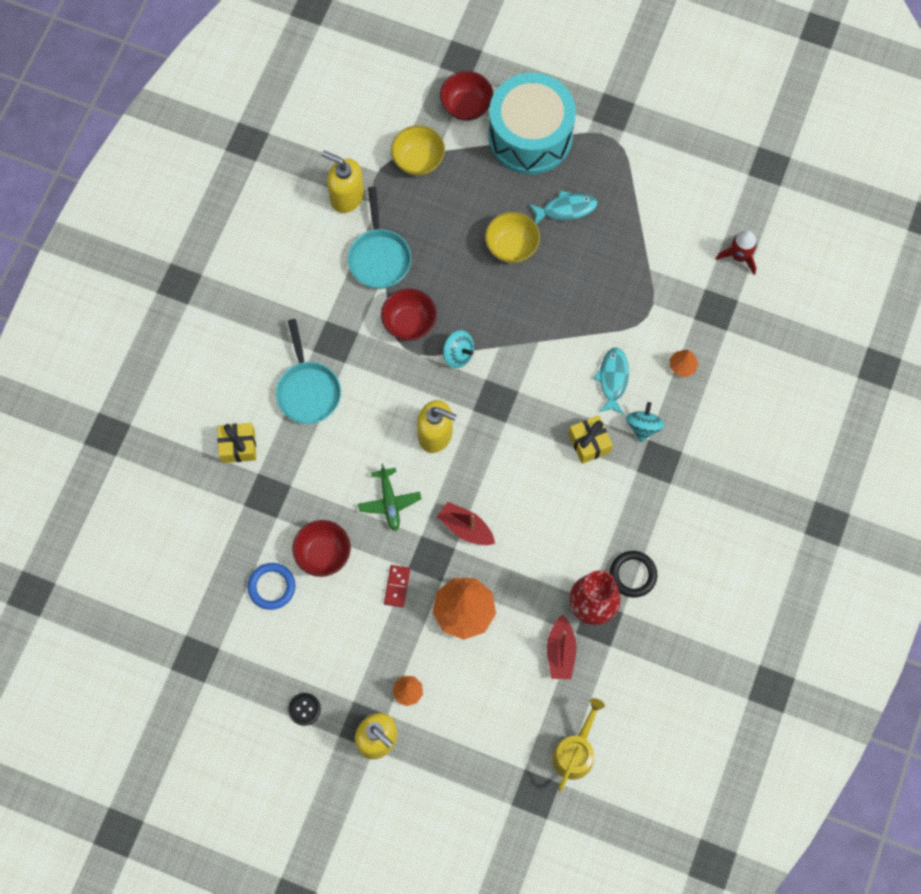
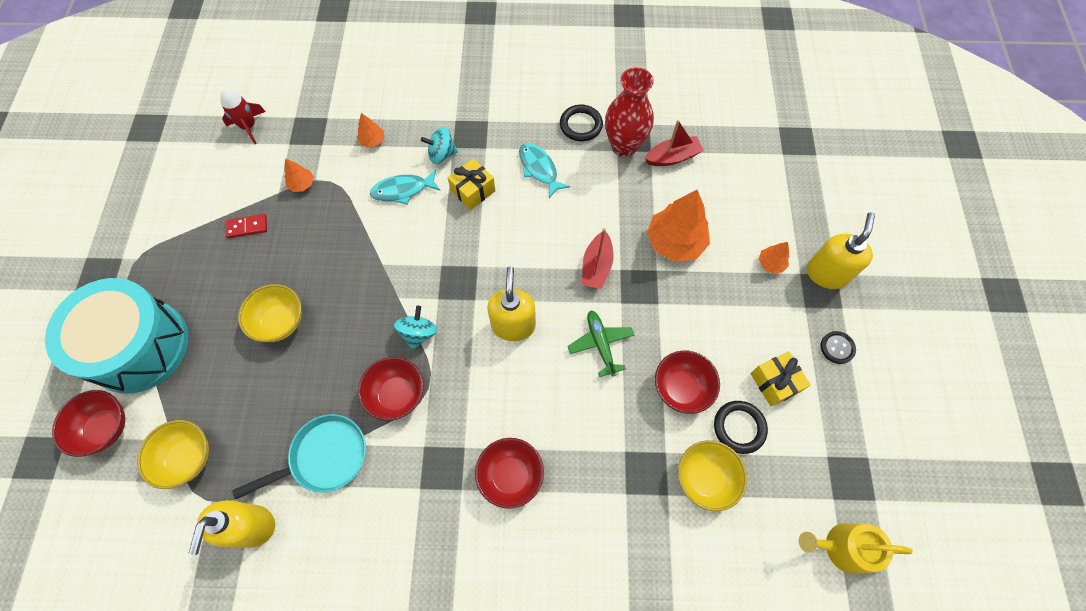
camera: 110 degrees left, 5 degrees down
(238, 446) = (604, 530): yellow gift -> yellow gift (774, 382)
(244, 540) = (705, 478): none -> yellow bowl
(271, 587) = (739, 427): blue ring -> black ring
(308, 390) = (510, 476): turquoise pan -> red bowl
(389, 502) = (600, 344): green plane -> green plane turned 75 degrees counterclockwise
(397, 586) = (680, 307): red domino -> red domino (247, 227)
(566, 209) = (225, 284): turquoise fish -> turquoise fish (539, 169)
(575, 752) = (748, 123): yellow watering can -> yellow watering can (841, 547)
(652, 291) = (302, 184): none -> orange tree

